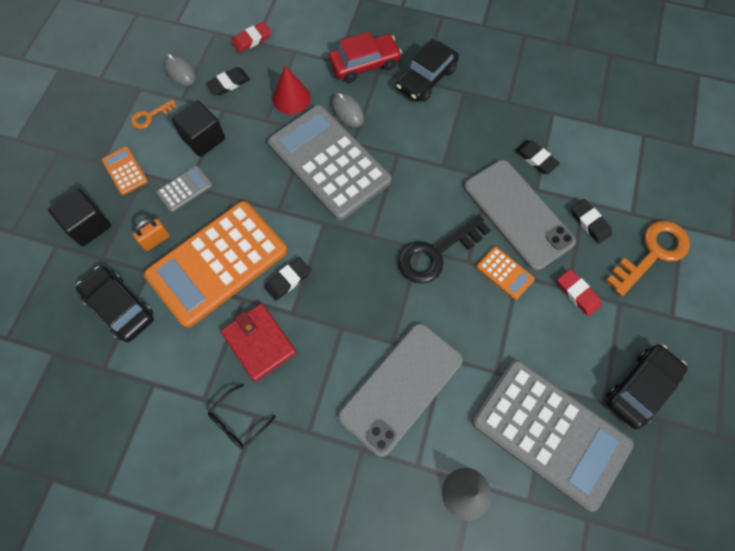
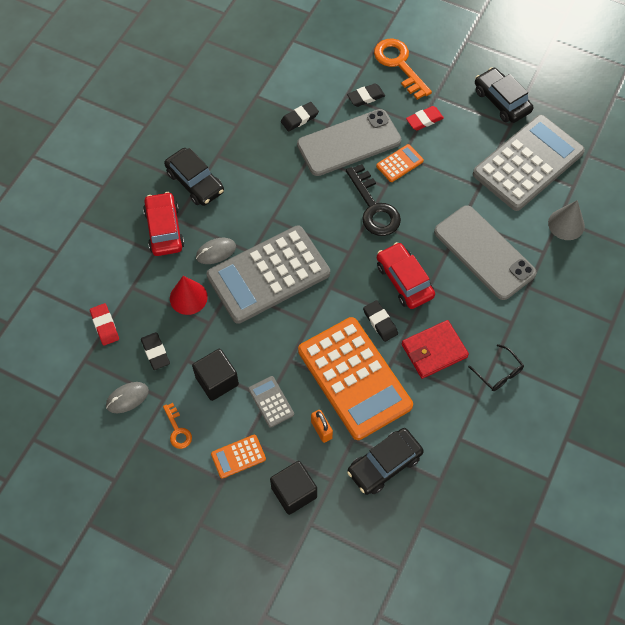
camera: 80 degrees left, 5 degrees down
(345, 299) = (404, 280): none -> red car

